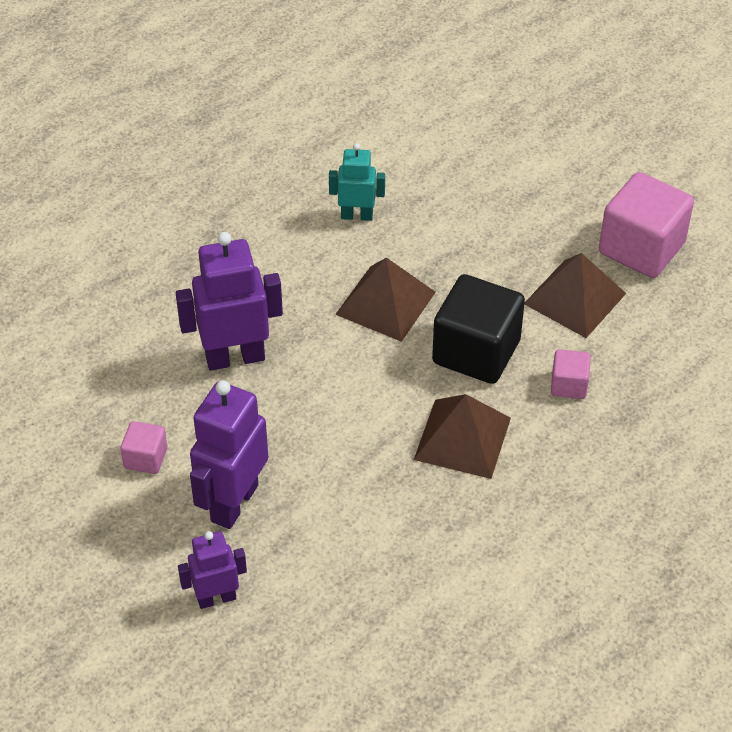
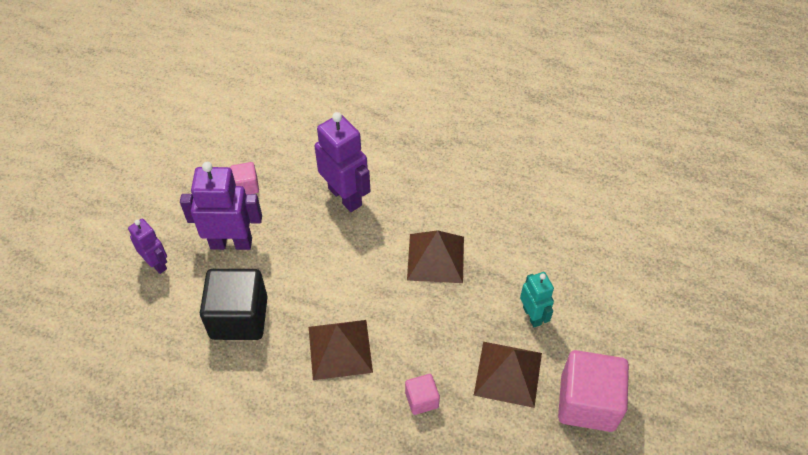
camera: 65 degrees right, 5 degrees up
(357, 215) = (504, 211): turquoise robot -> turquoise robot (532, 315)
(476, 352) = (421, 328): black cube -> black cube (239, 317)

